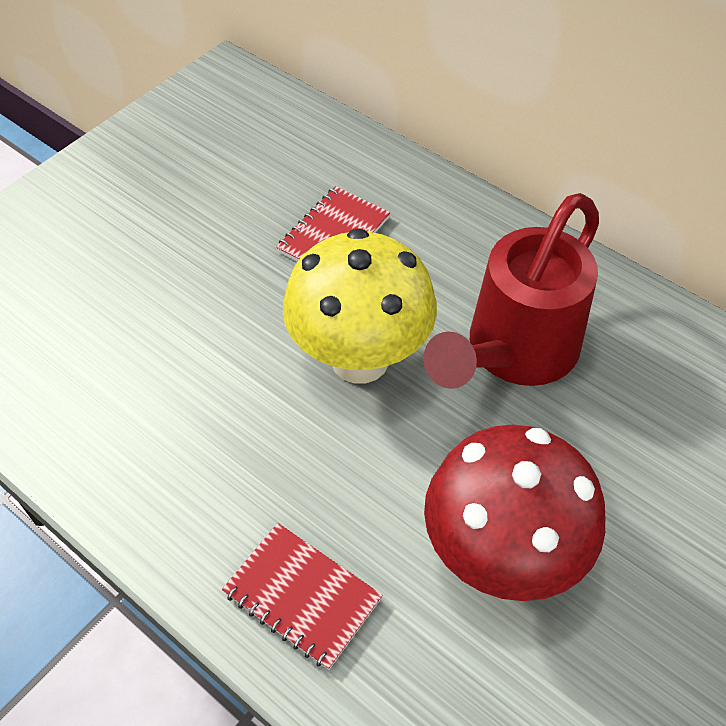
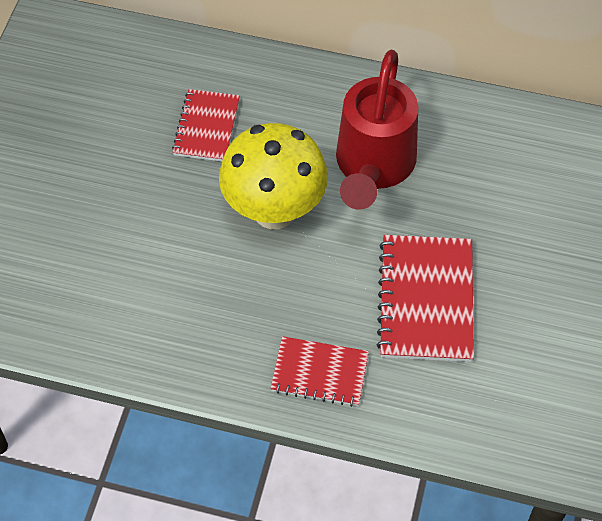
camera: 25 degrees left, 5 degrees up
(501, 556) = (426, 300): red mushroom -> red notebook

